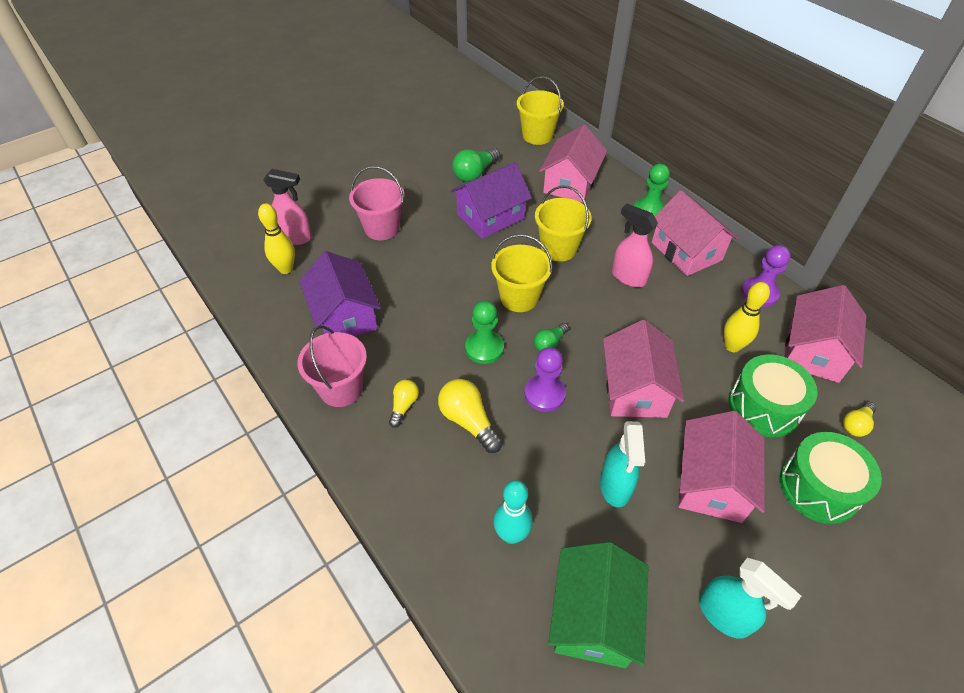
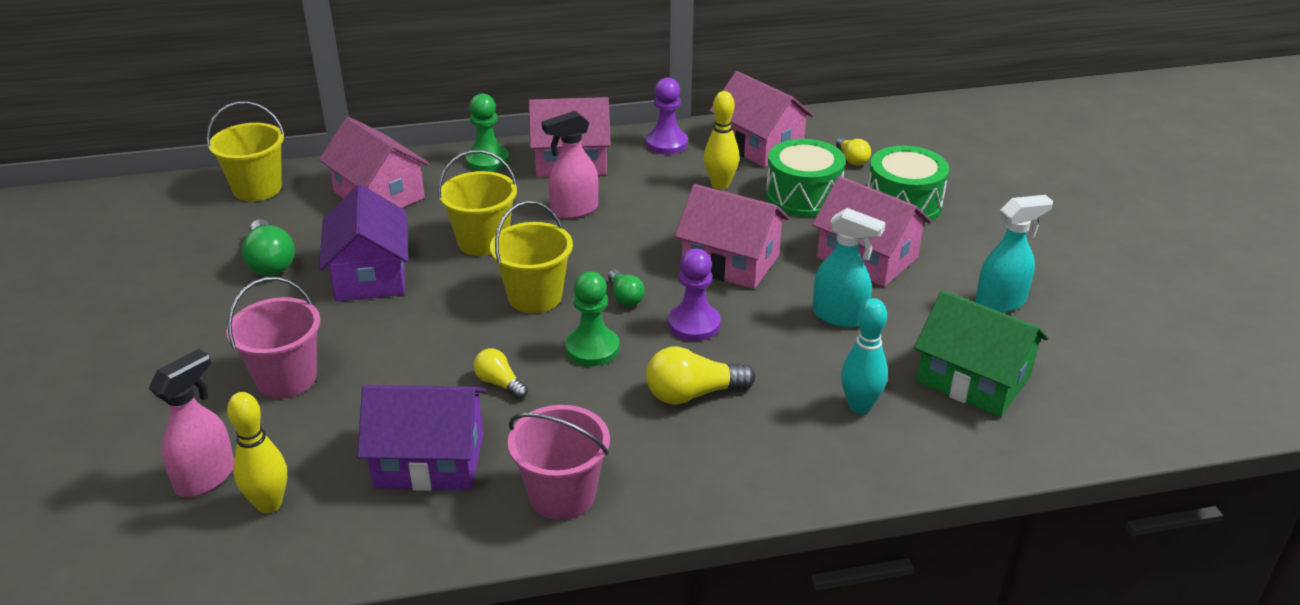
camera: 65 degrees left, 15 degrees down
(404, 406) = (632, 442): yellow light bulb -> yellow light bulb (499, 383)

